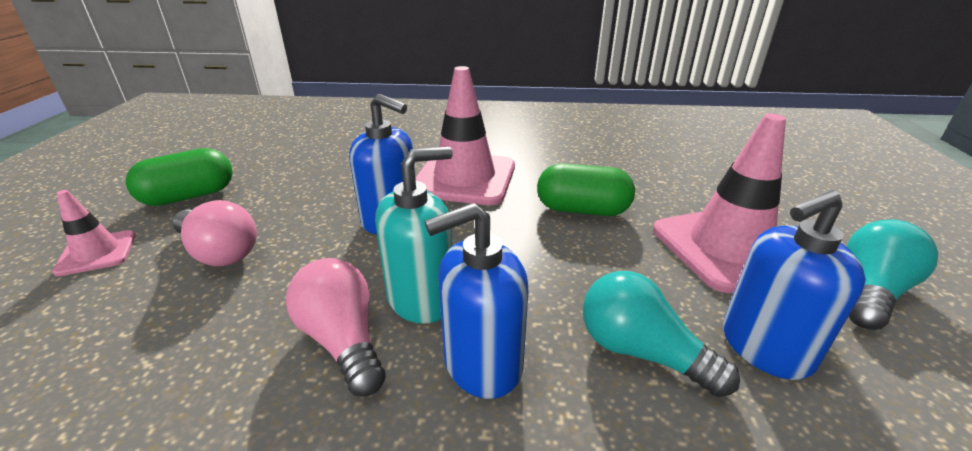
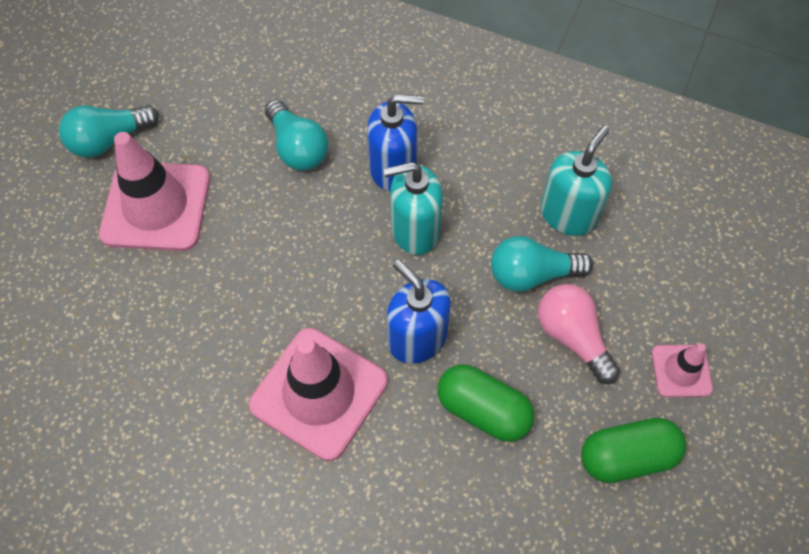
camera: 160 degrees left, 30 degrees up
(185, 375) = (568, 214): none -> turquoise soap dispenser
(260, 292) = (532, 274): none -> turquoise light bulb
(343, 340) = (473, 211): pink light bulb -> none
(582, 210) = (233, 293): green capsule -> green capsule (483, 410)
(764, 347) = (224, 128): blue soap dispenser -> none

